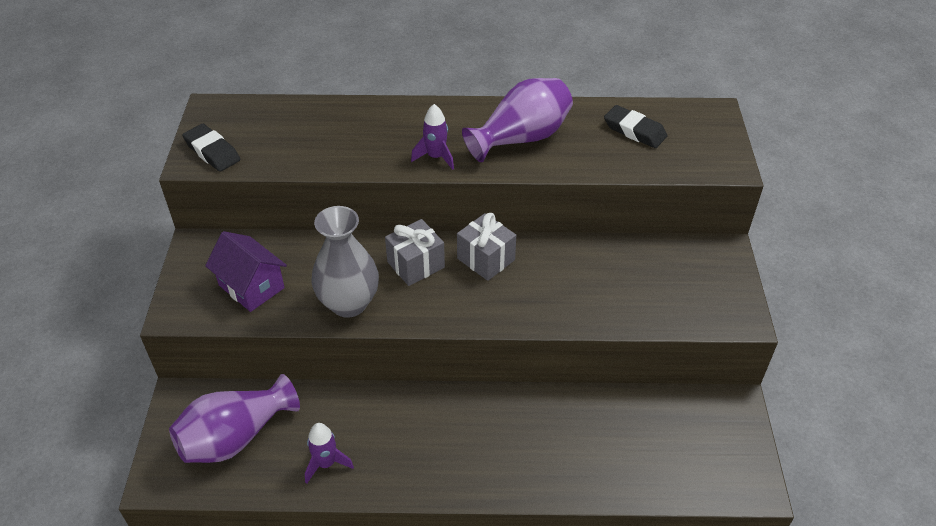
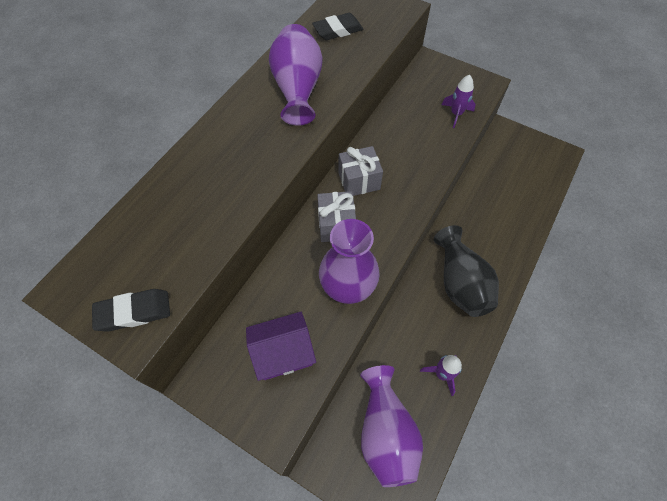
camera: 60 degrees left, 15 degrees up
(349, 303) = (348, 287): grey vase -> purple vase
(435, 157) = (278, 148): purple rocket -> purple rocket (456, 114)
(454, 439) = (460, 283): none -> black vase

